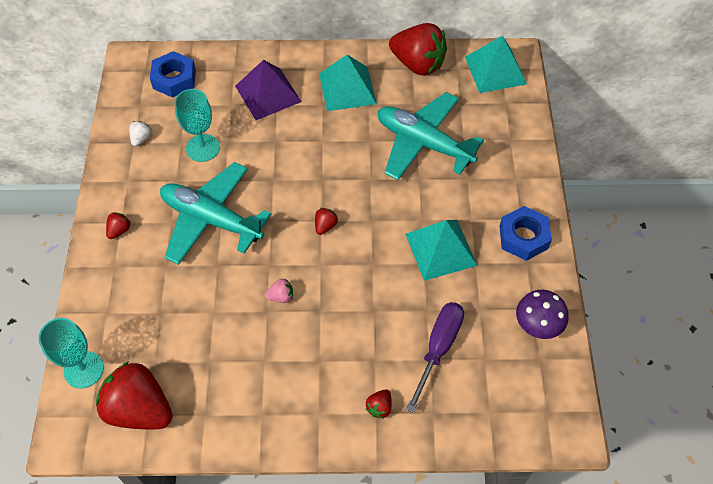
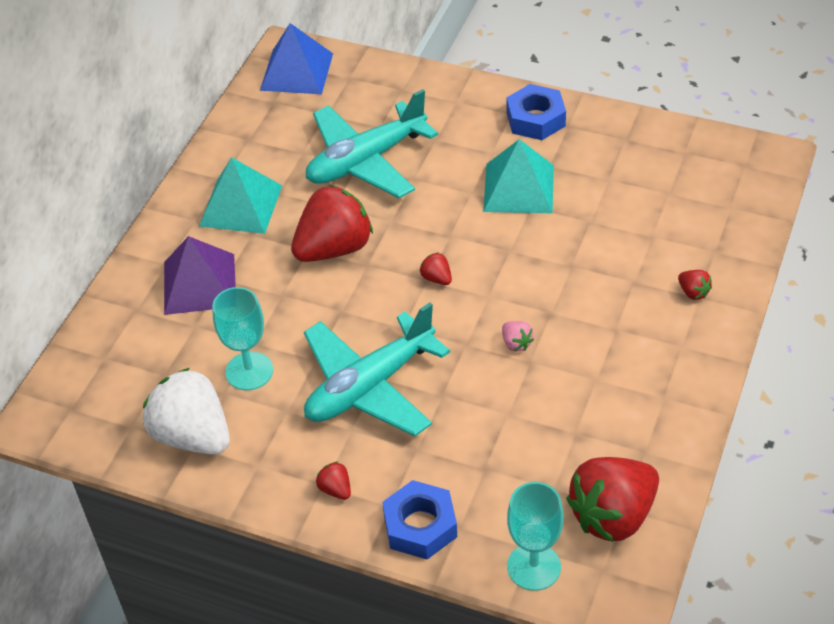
camera: 65 degrees left, 10 degrees down
(141, 139) = (193, 436): white strawberry -> white strawberry, size x2.43
(174, 79) = (109, 378): blue nut -> blue nut (420, 526)
(281, 297) = (516, 343): pink strawberry -> pink strawberry turned 135 degrees clockwise
(417, 64) = (244, 133): red strawberry -> red strawberry (334, 248)
(438, 347) = (640, 224): purple screwdriver -> none
(495, 70) = (296, 71): turquoise pyramid -> blue pyramid
(537, 326) = (647, 142): purple mushroom -> none

